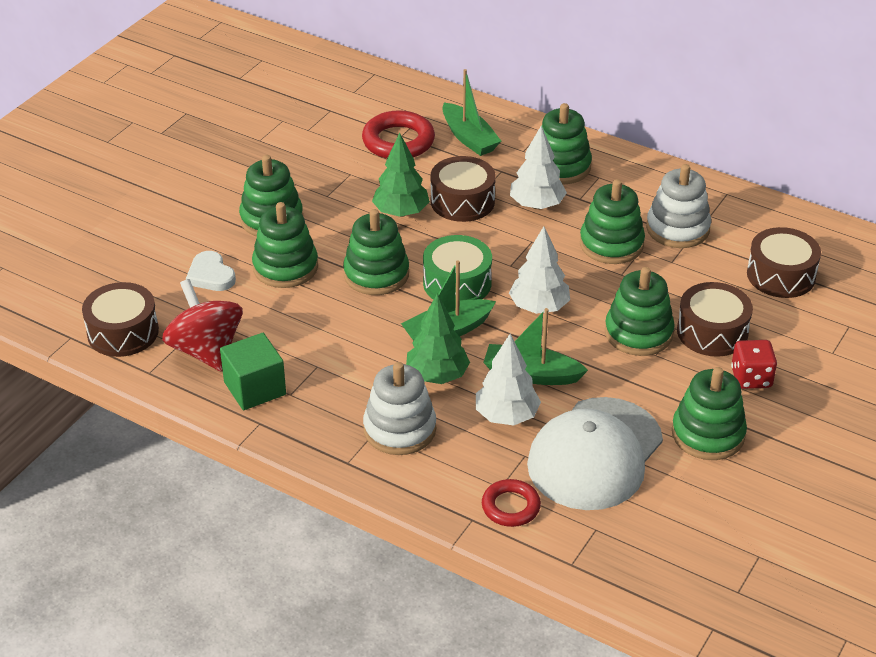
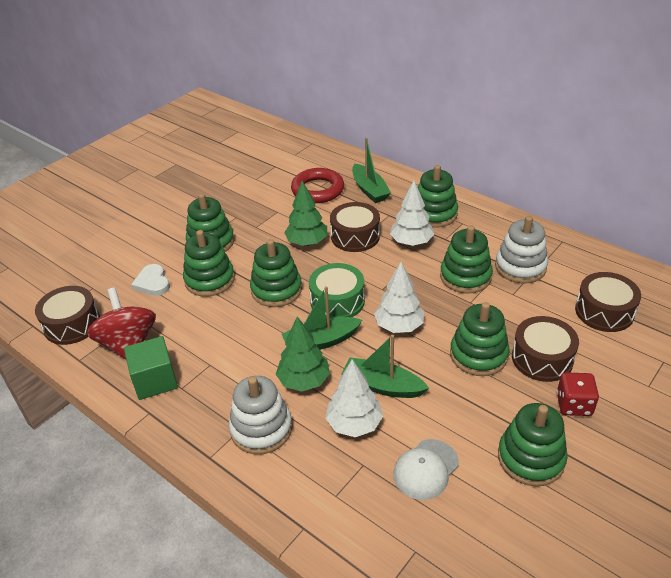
camera: 10 degrees right, 0 degrees up
(510, 507) = (340, 518): red ring -> none
(595, 454) = (426, 469): white cap -> white cap, size x0.52

